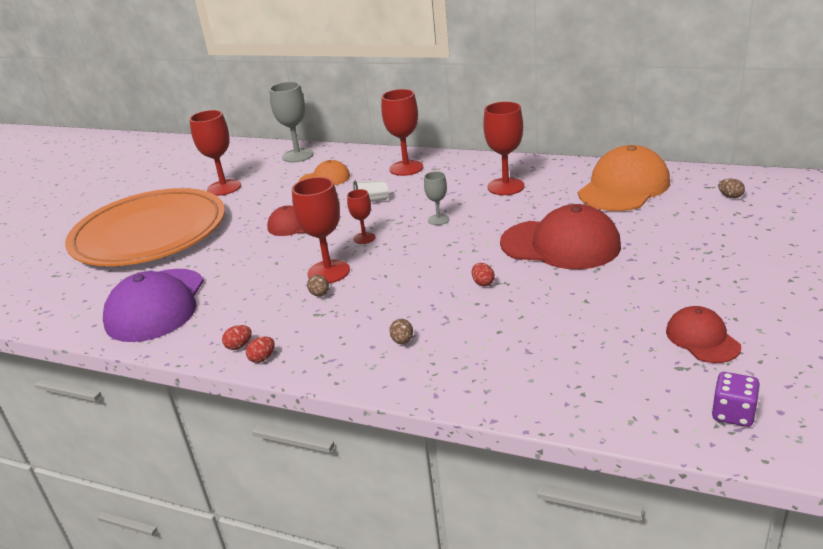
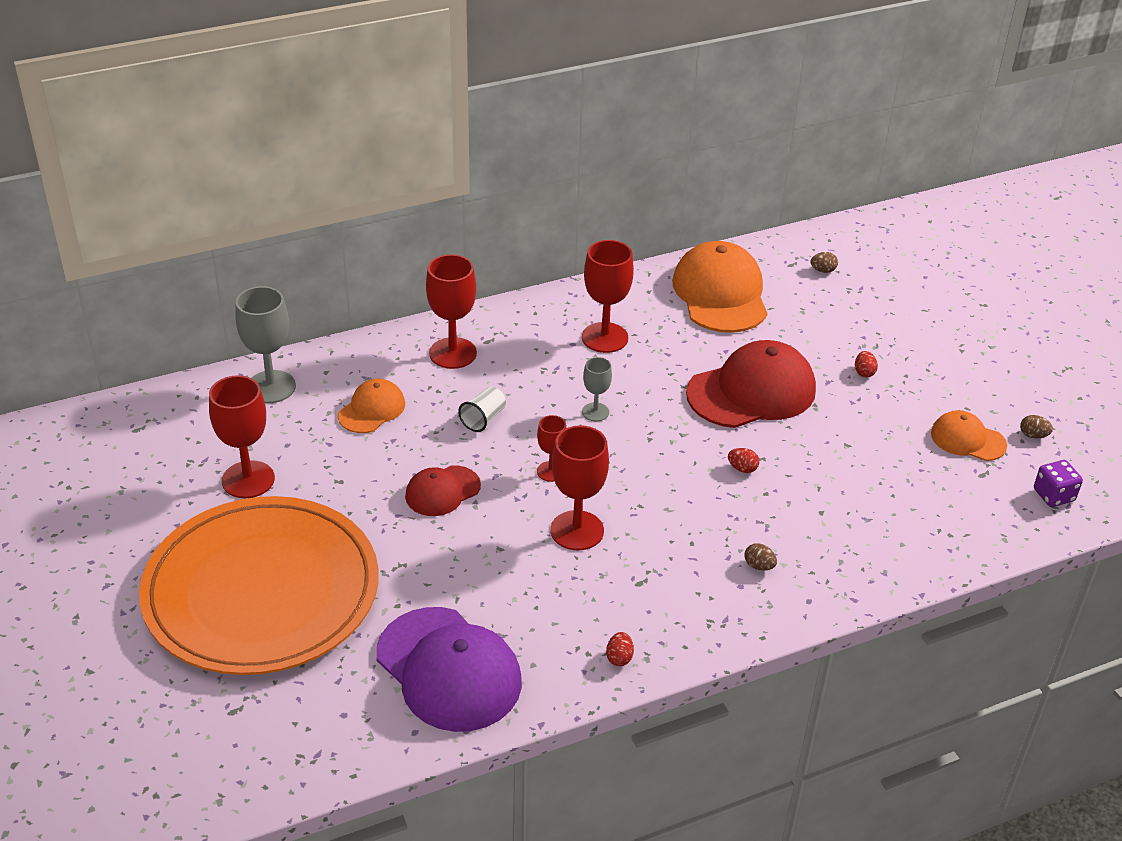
camera: 50 degrees left, 10 degrees up
(262, 358) = (662, 655): red egg -> red egg (864, 372)
(320, 294) = (609, 560): brown egg -> brown egg (1033, 435)
(702, 339) = (967, 439): red cap -> orange cap

